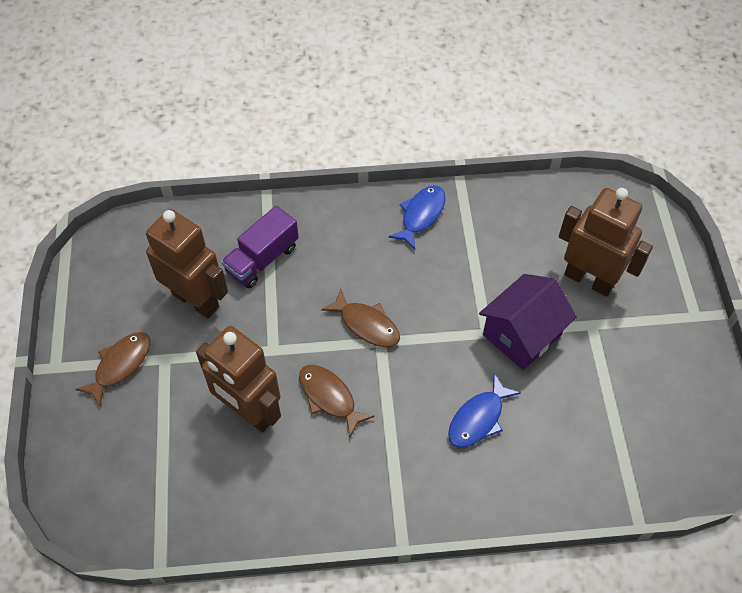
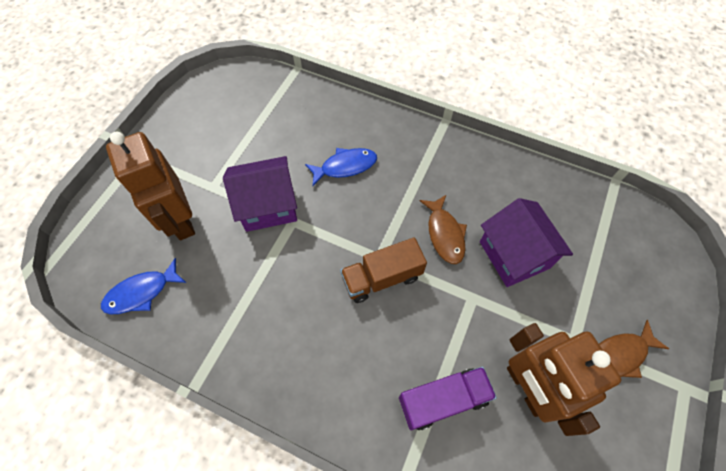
camera: 150 degrees left, 5 degrees up
(249, 412) = (514, 255): brown robot -> purple house
(366, 324) = (382, 278): brown fish -> brown truck
(421, 215) = (263, 362): blue fish -> blue fish (141, 292)

